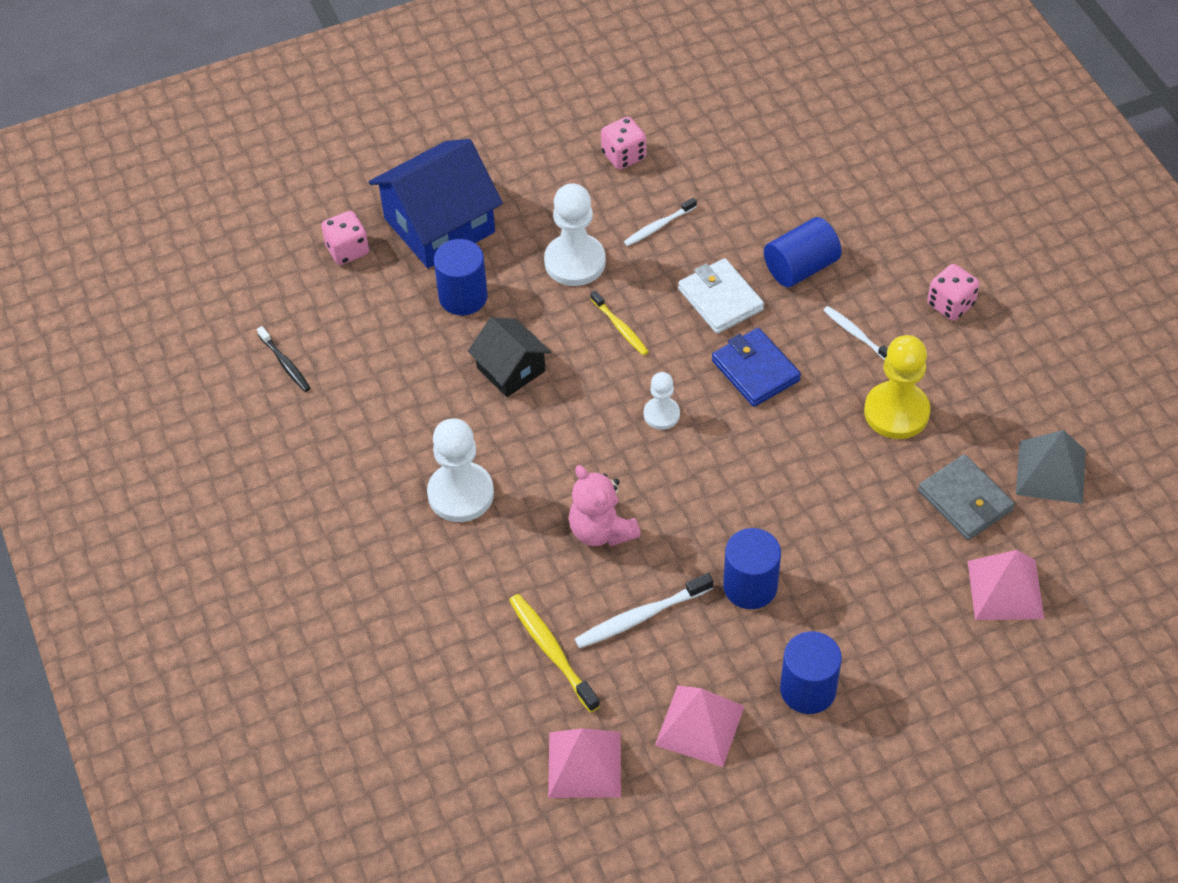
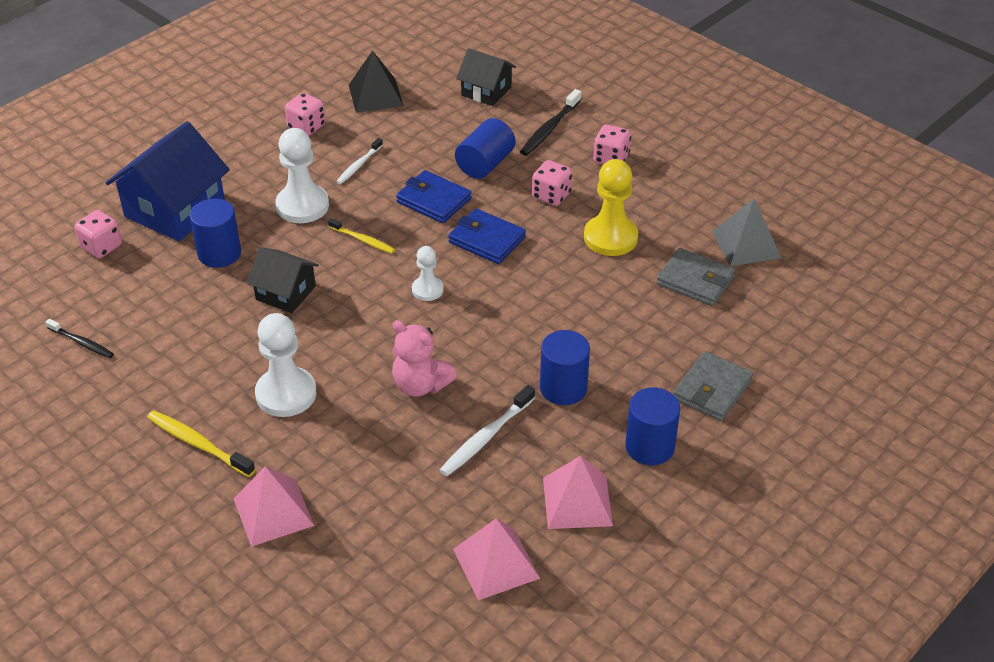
camera: 25 degrees left, 10 degrees down
(552, 651) = (424, 486): yellow toothbrush -> yellow toothbrush (198, 444)
(719, 134) = (375, 95): none -> black pyramid
(720, 299) = (433, 200): white wallet -> blue wallet
(849, 165) = (486, 91): none -> black house
(856, 334) = (551, 195): white toothbrush -> pink dice
(898, 241) = (549, 129): none -> black toothbrush
(912, 645) = (712, 390): none -> grey wallet
(1005, 589) = (759, 330): pink pyramid -> pink pyramid (273, 511)

